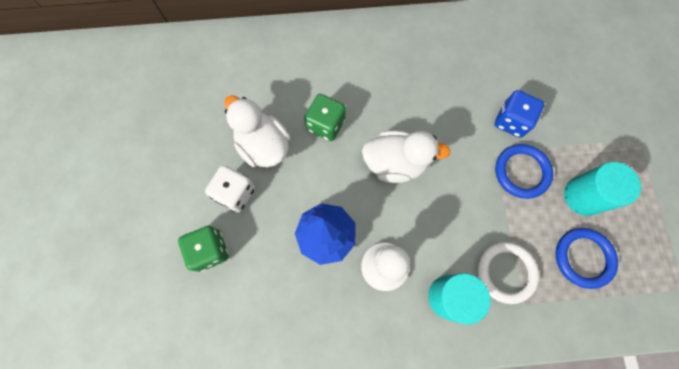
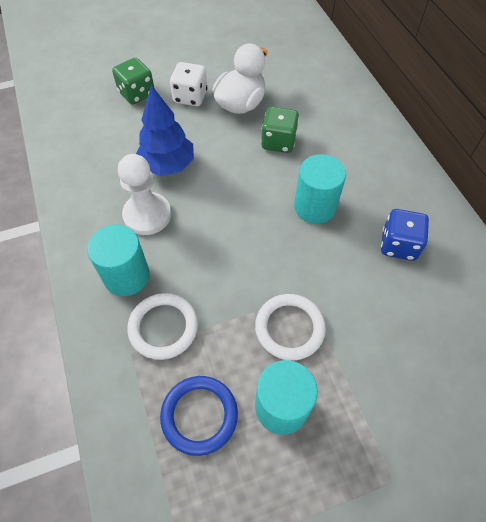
camera: 75 degrees right, 15 degrees down
(395, 163) = (258, 204): white duck -> none
(410, 117) = (315, 207): none -> turquoise cylinder
(511, 121) = (352, 307): blue dice -> blue dice (398, 245)
(521, 172) = (289, 328): blue ring -> white ring

